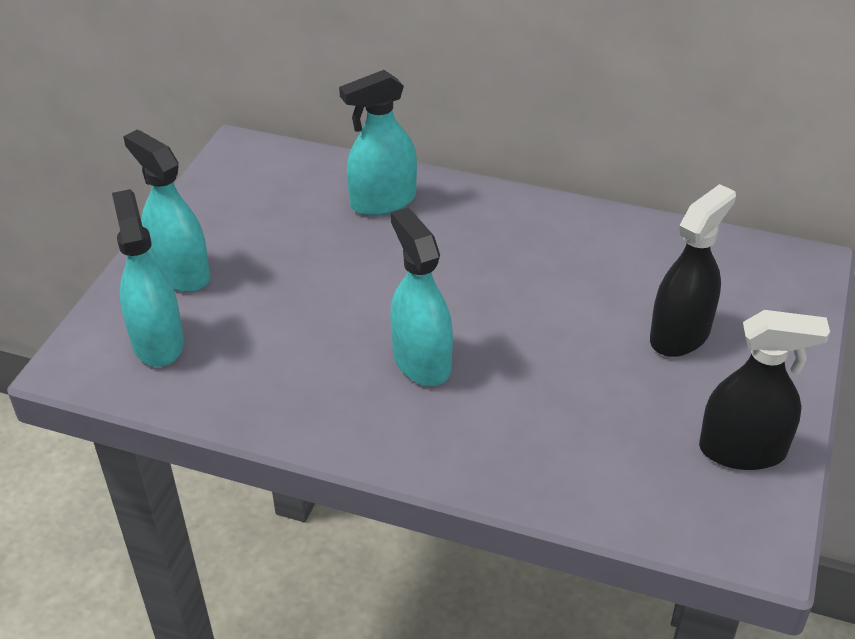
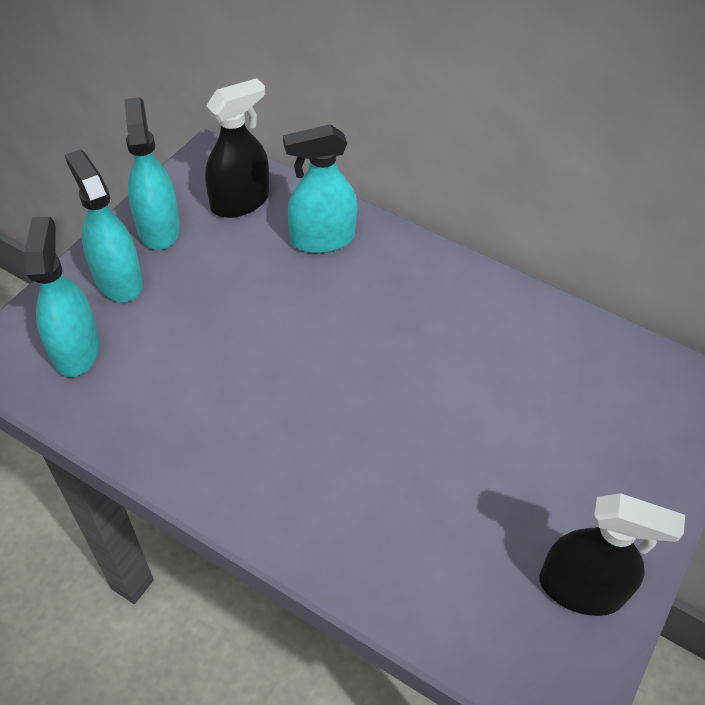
camera: 10 degrees right, 10 degrees up
(421, 361) = (305, 420): turquoise spray bottle -> turquoise spray bottle (158, 228)
(680, 335) = (558, 443): black spray bottle -> black spray bottle (240, 202)

